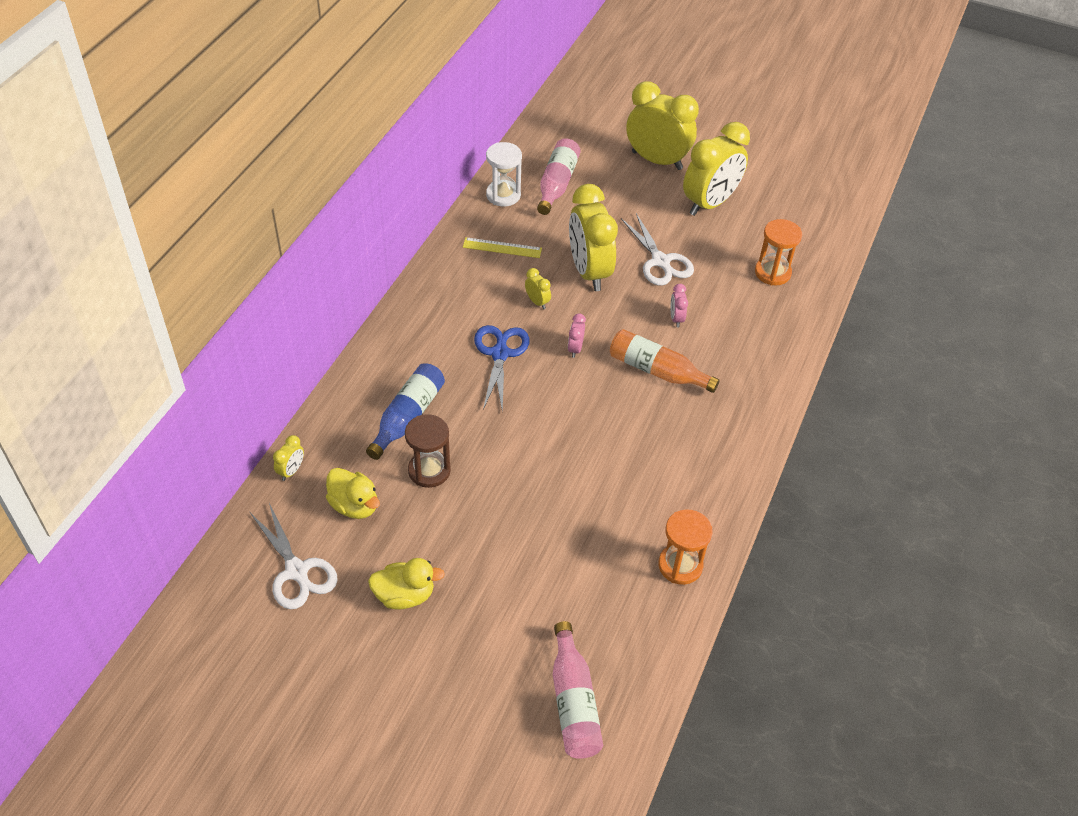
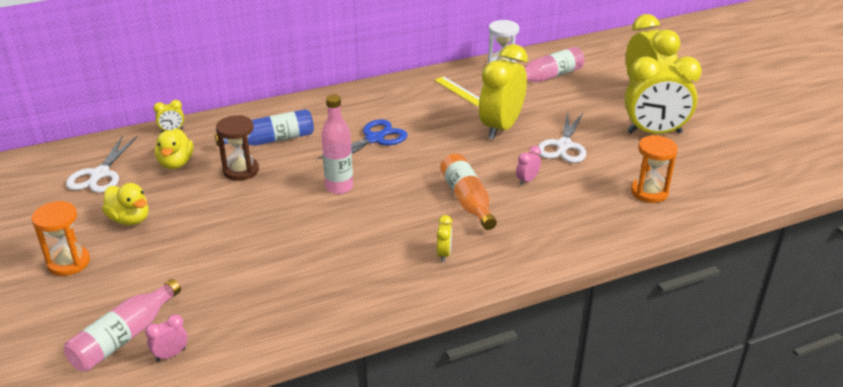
camera: 45 degrees right, 15 degrees down
(537, 302) = (440, 126): yellow clock -> yellow clock (444, 254)
(540, 428) = (339, 187): none -> pink bottle
(575, 349) = (427, 160): pink clock -> pink clock (171, 354)
(680, 565) = (310, 313): orange hourglass -> orange hourglass (69, 263)

